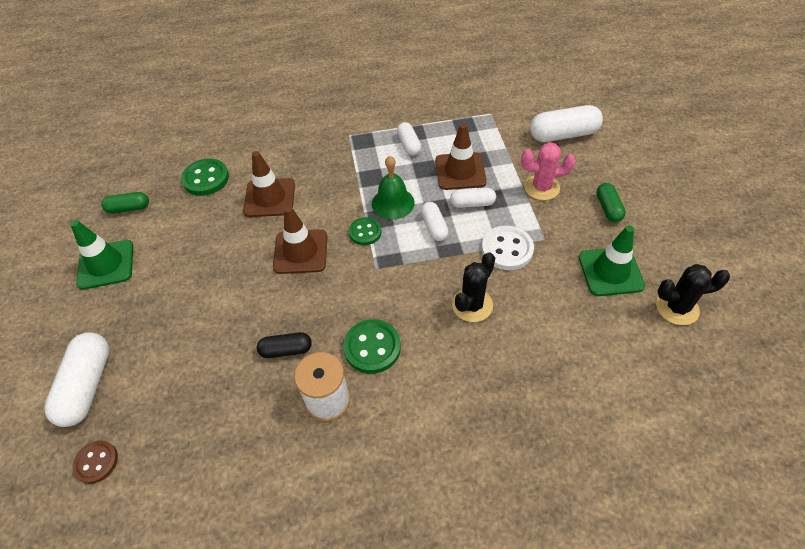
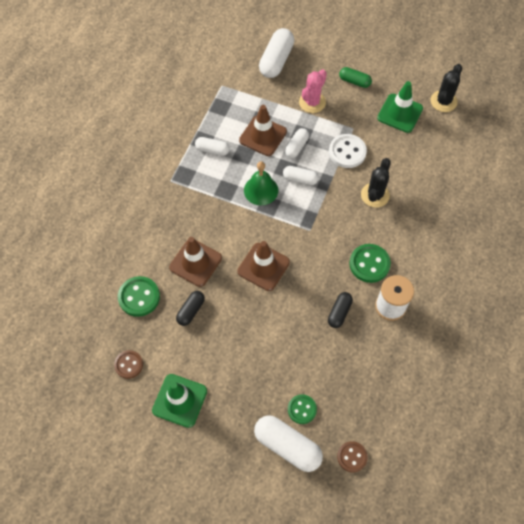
camera: 60 degrees left, 10 degrees up
(129, 208) = (128, 365): green capsule -> brown button
(212, 222) = (191, 311): none -> black capsule
(365, 232) = (275, 220): green button -> green button (302, 409)
(472, 305) = (375, 195): black cactus -> black cactus turned 45 degrees clockwise

